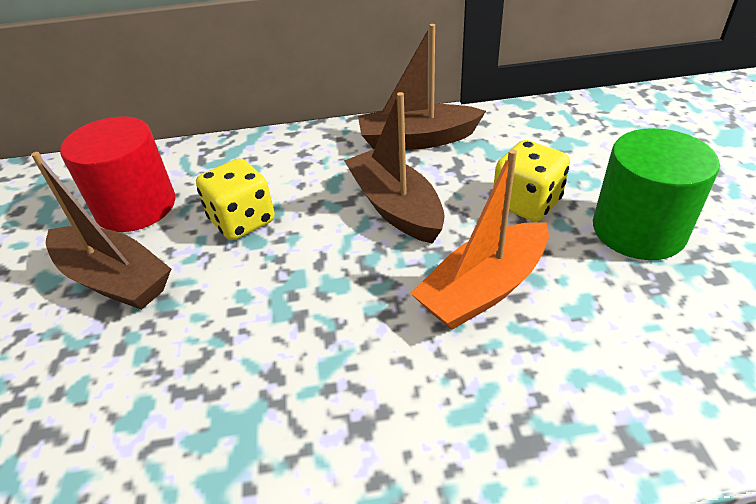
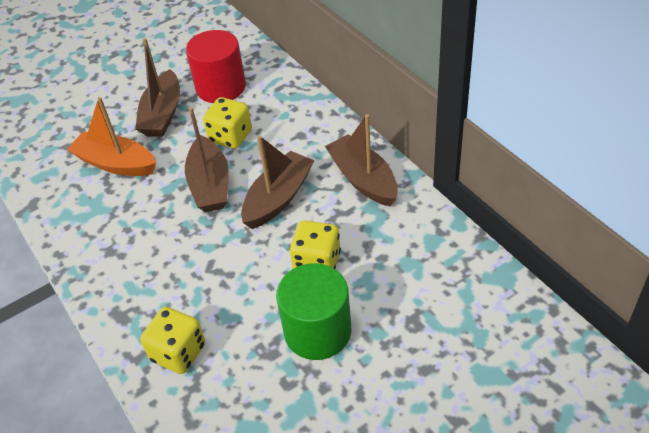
camera: 65 degrees right, 5 degrees up
(315, 263) = (210, 184): none -> brown boat
(483, 289) = (222, 266): orange boat -> orange boat (116, 163)
(634, 381) = (178, 352): none -> yellow dice

